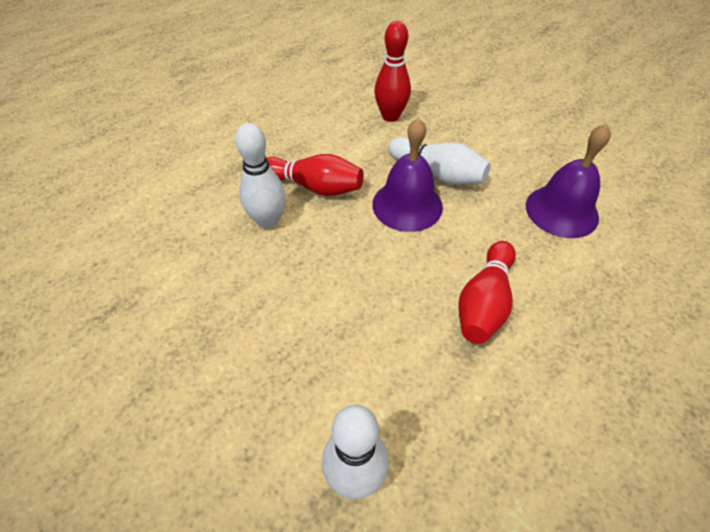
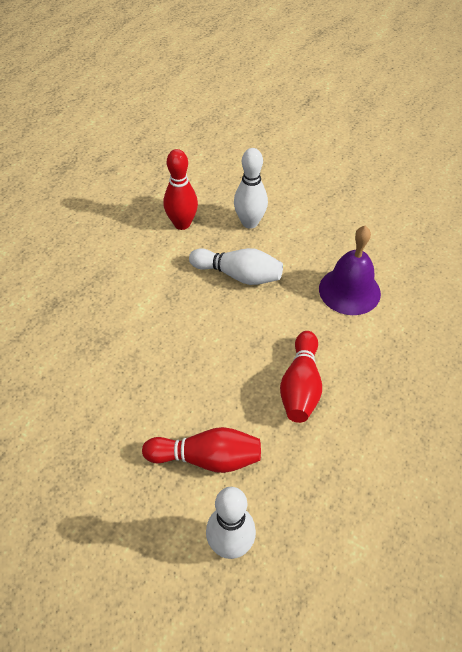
camera: 15 degrees left, 0 degrees up
(268, 221) = (98, 352): white bowling pin -> white bowling pin (250, 222)
(314, 187) = (130, 310): red bowling pin -> red bowling pin (206, 458)
(407, 205) = (218, 312): purple bell -> none

